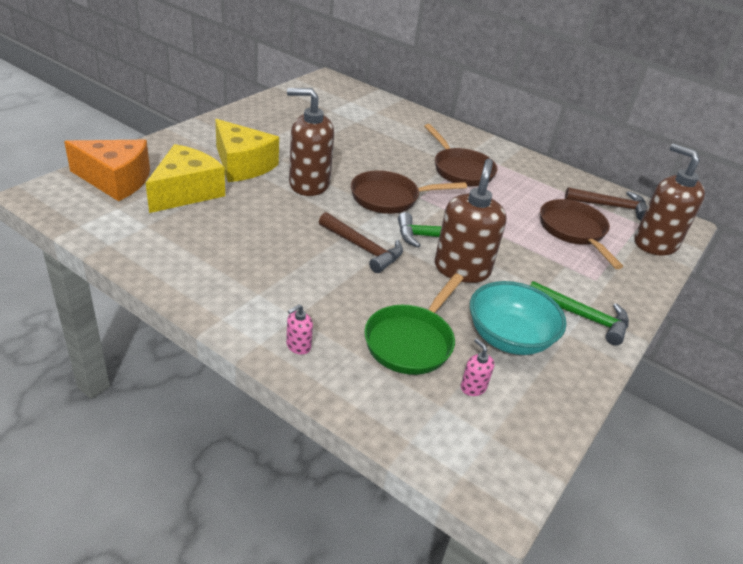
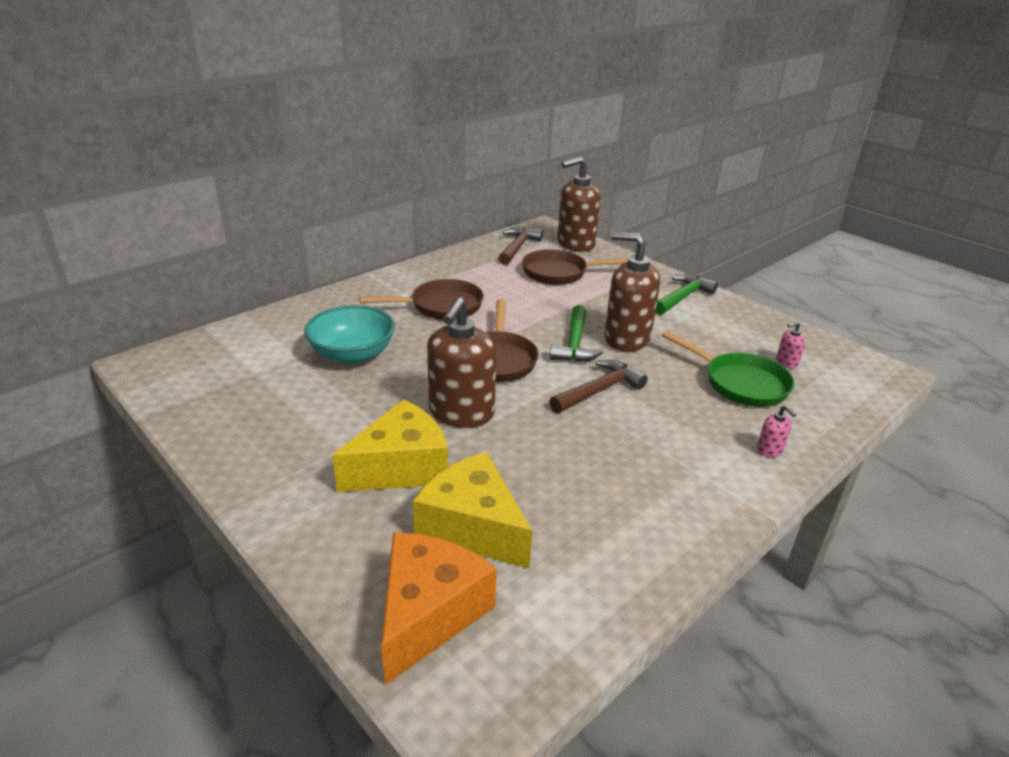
camera: 75 degrees left, 5 degrees down
(509, 338) = (719, 335): turquoise bowl -> turquoise bowl (352, 354)

